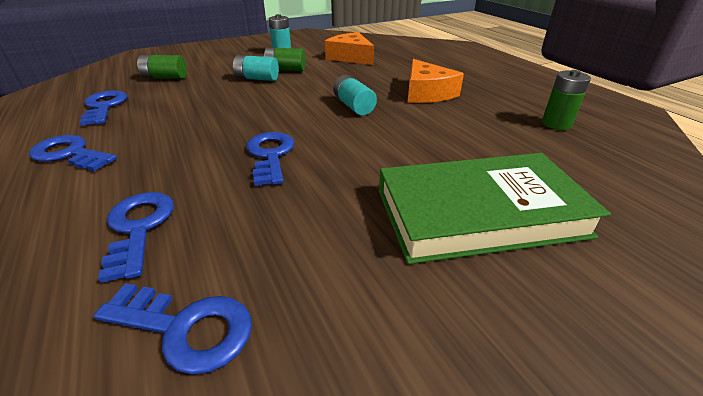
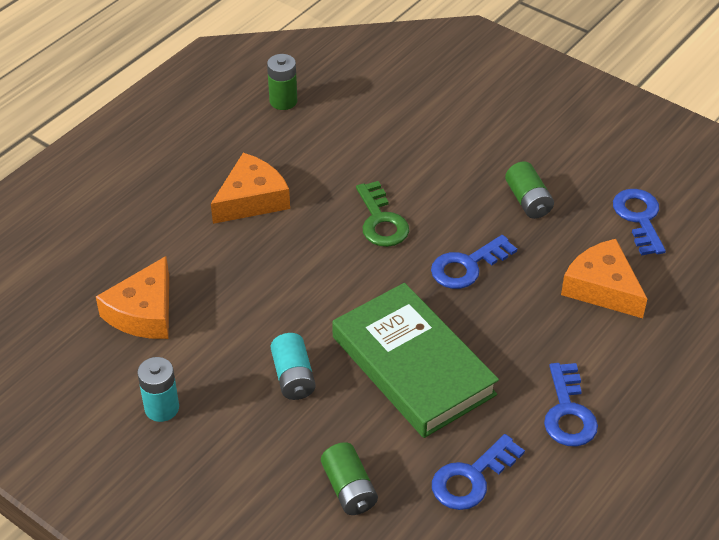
camera: 115 degrees left, 10 degrees up
(138, 227) = (602, 288): blue key -> orange cheese
(285, 69) = (240, 363): green battery -> green battery (528, 201)
(354, 106) = (327, 247): turquoise battery -> none
(364, 131) = (381, 221): none -> green key
(479, 213) = (461, 131): green book -> green book (413, 365)

